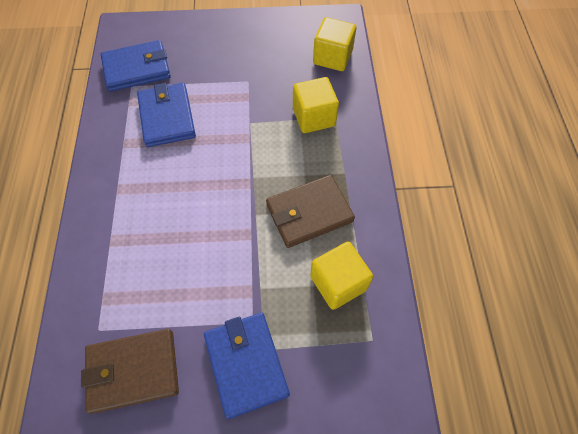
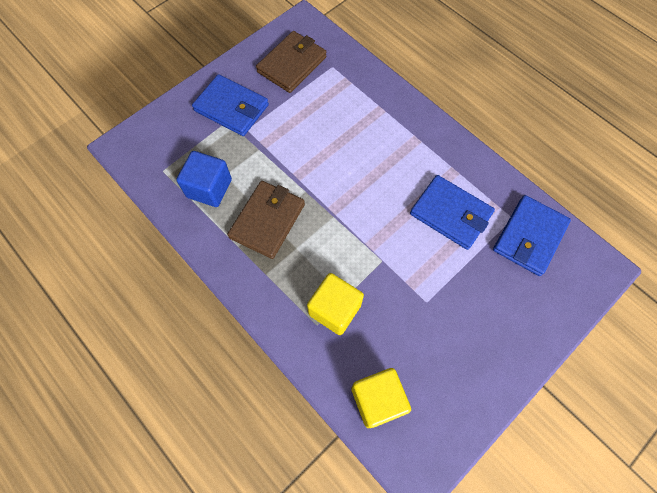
camera: 140 degrees right, 5 degrees up
(338, 283) = (209, 188): yellow cube -> blue cube

